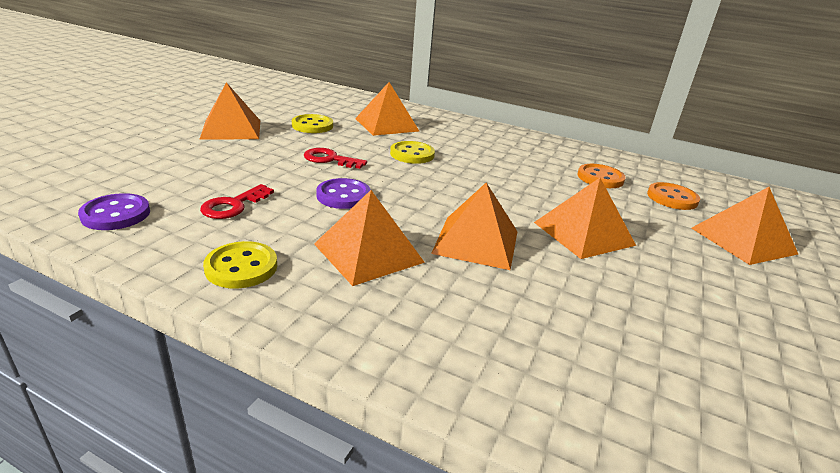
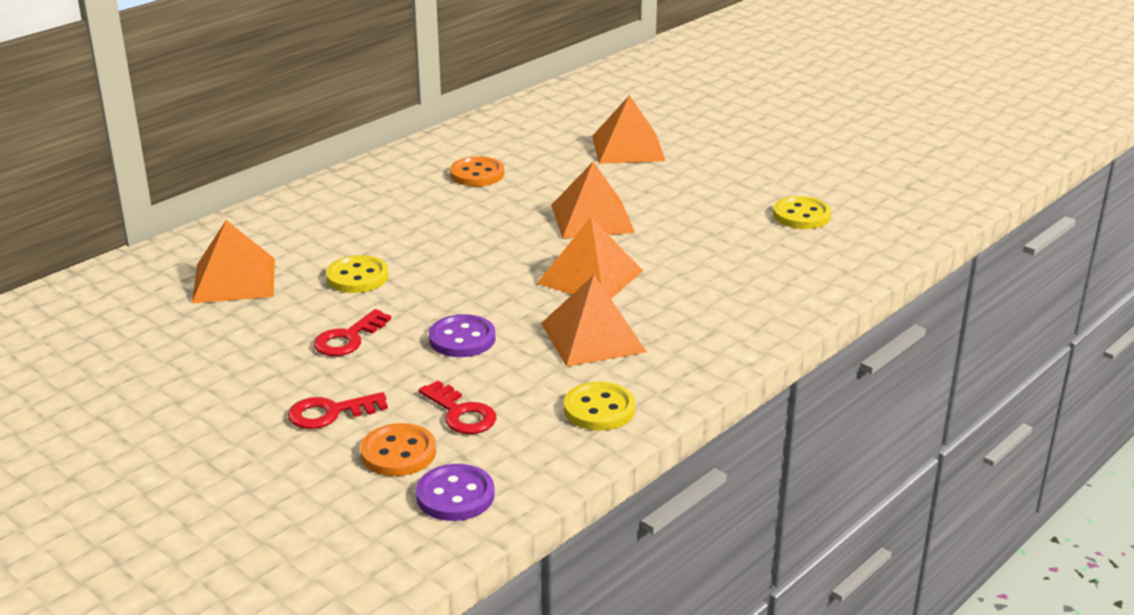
camera: 70 degrees left, 0 degrees up
(231, 129) = (185, 415): orange pyramid -> none
(234, 163) = (330, 413): none -> red key
(312, 126) = (206, 342): yellow button -> yellow button (801, 215)
(672, 198) = (538, 151): orange button -> orange button (398, 453)

